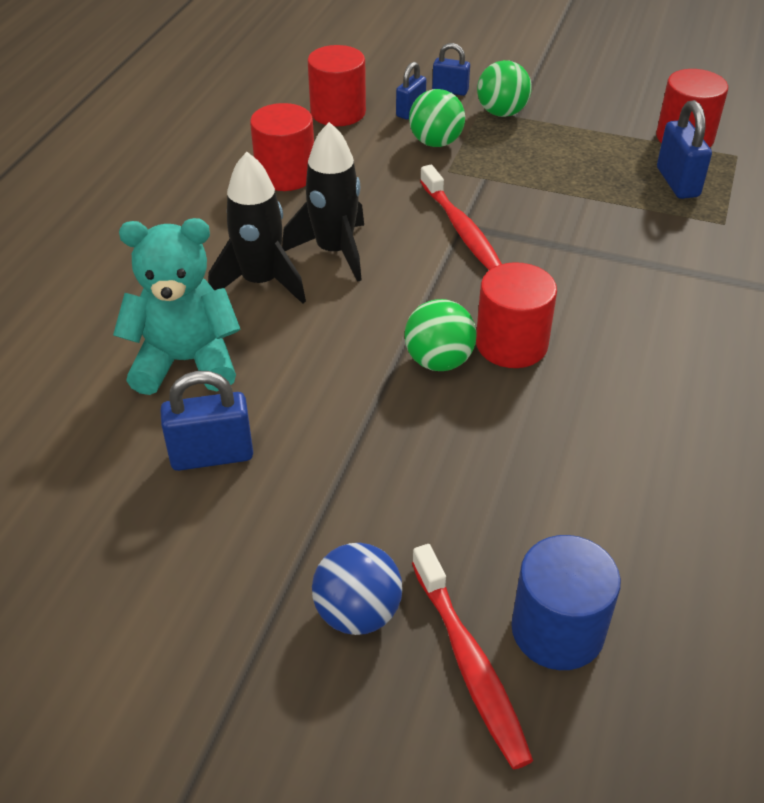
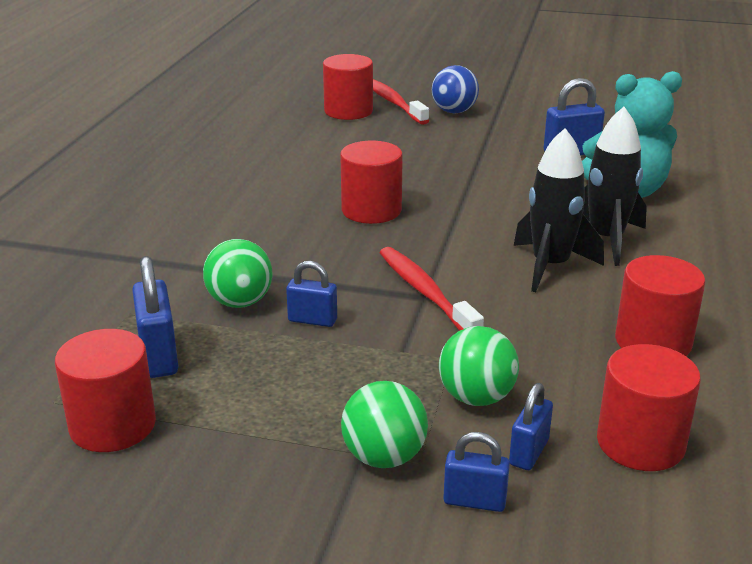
camera: 175 degrees right, 15 degrees down
(438, 361) = (429, 199): green ball -> green ball (240, 302)
(557, 630) = (348, 111): blue cylinder -> red cylinder
(561, 207) = (312, 320): none -> blue padlock

